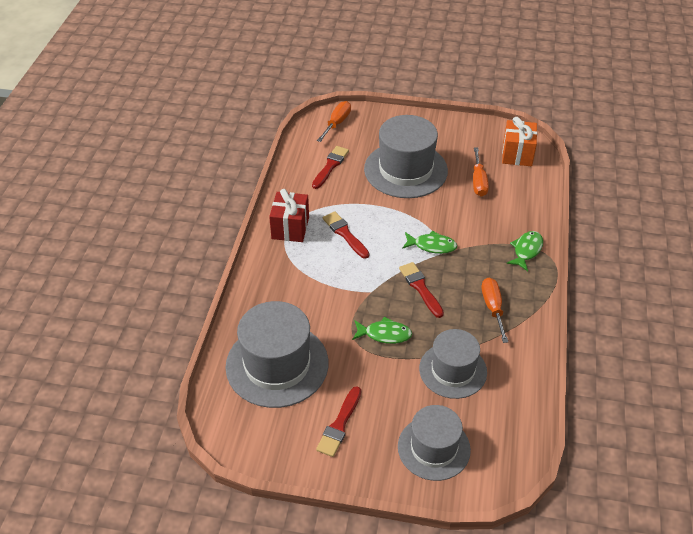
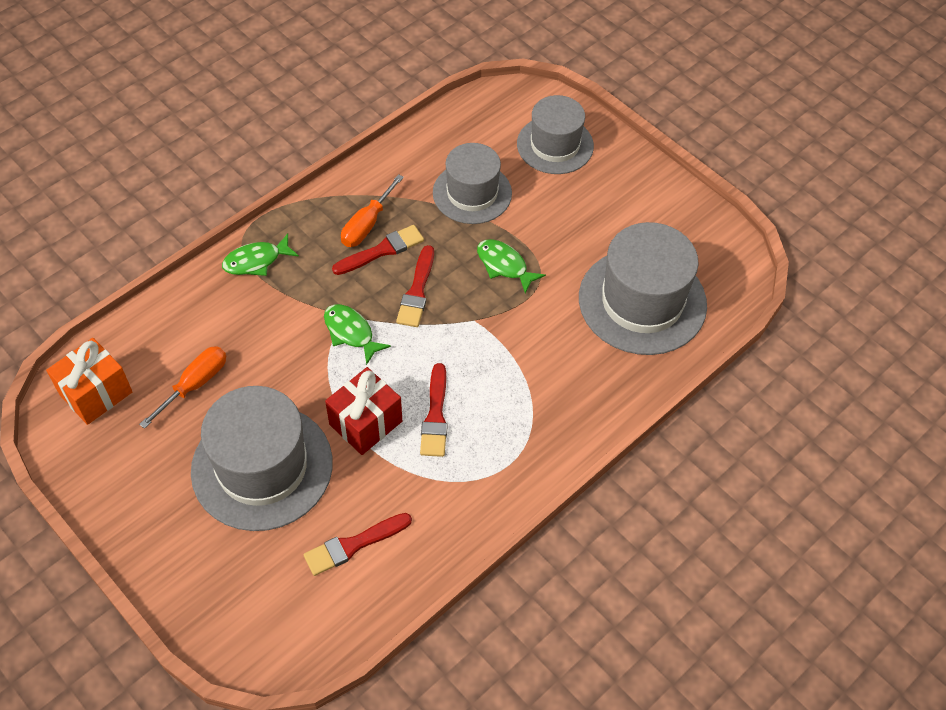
camera: 145 degrees left, 10 degrees up
(290, 228) = (495, 470): red gift -> red gift (366, 423)
(337, 123) = (264, 632): orange screwdriver -> none
(339, 425) = (623, 210): red brush -> red brush (382, 250)

